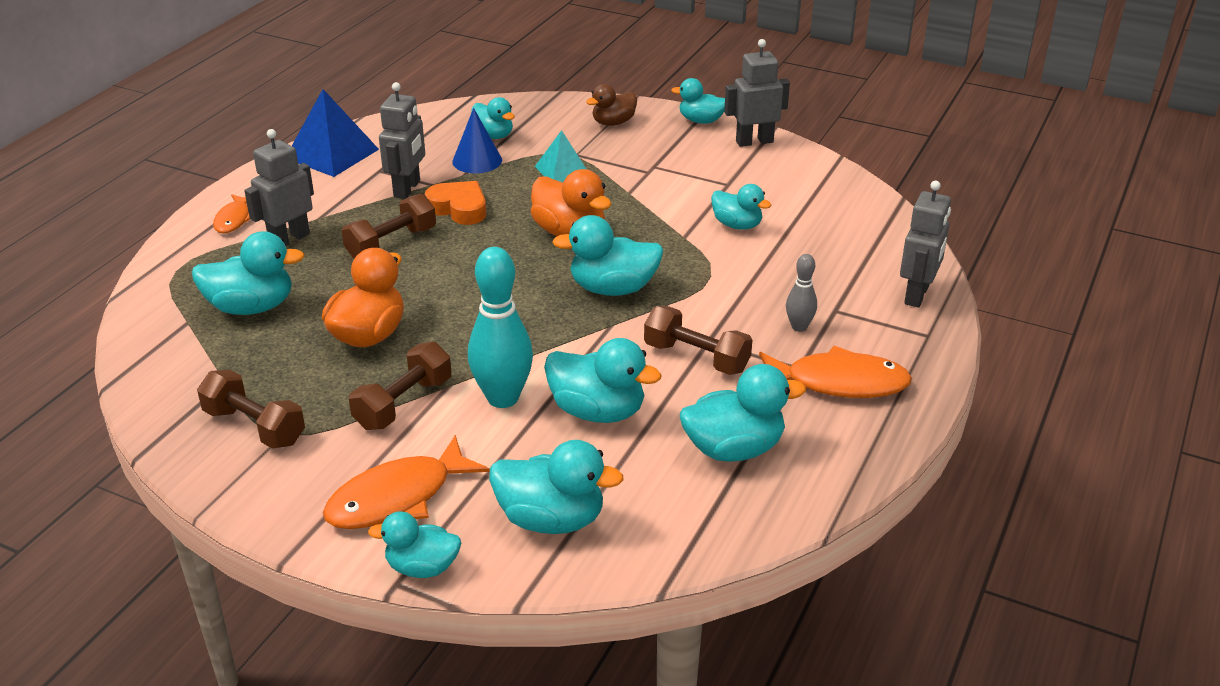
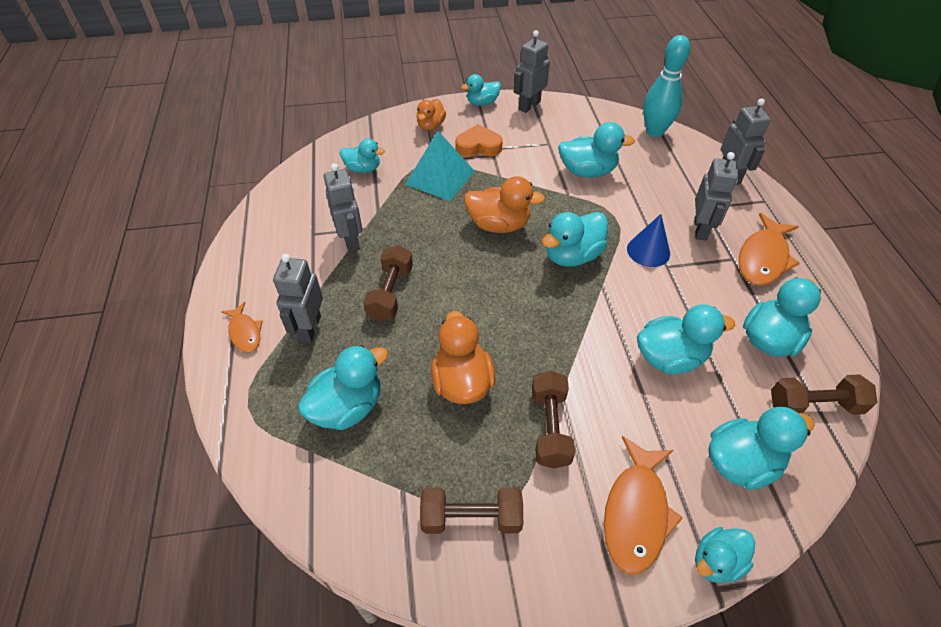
camera: 35 degrees left, 15 degrees up
(332, 154) = (260, 235): blue pyramid -> none
(459, 208) = (405, 240): orange heart -> orange heart (478, 146)
(477, 160) = (374, 194): blue cone -> blue cone (648, 251)
(503, 398) = (605, 382): turquoise bowling pin -> turquoise bowling pin (654, 131)
(562, 170) = (440, 177): turquoise pyramid -> turquoise pyramid, size x1.59
(613, 123) = (431, 126): brown duck -> orange duck
(696, 357) = (675, 282): brown dumbbell -> brown dumbbell (814, 405)
(737, 225) = (587, 171): turquoise duck -> turquoise duck, size x1.54
(799, 327) = (700, 229): grey bowling pin -> grey robot
(839, 383) = (763, 258): orange fish -> orange fish turned 150 degrees clockwise

